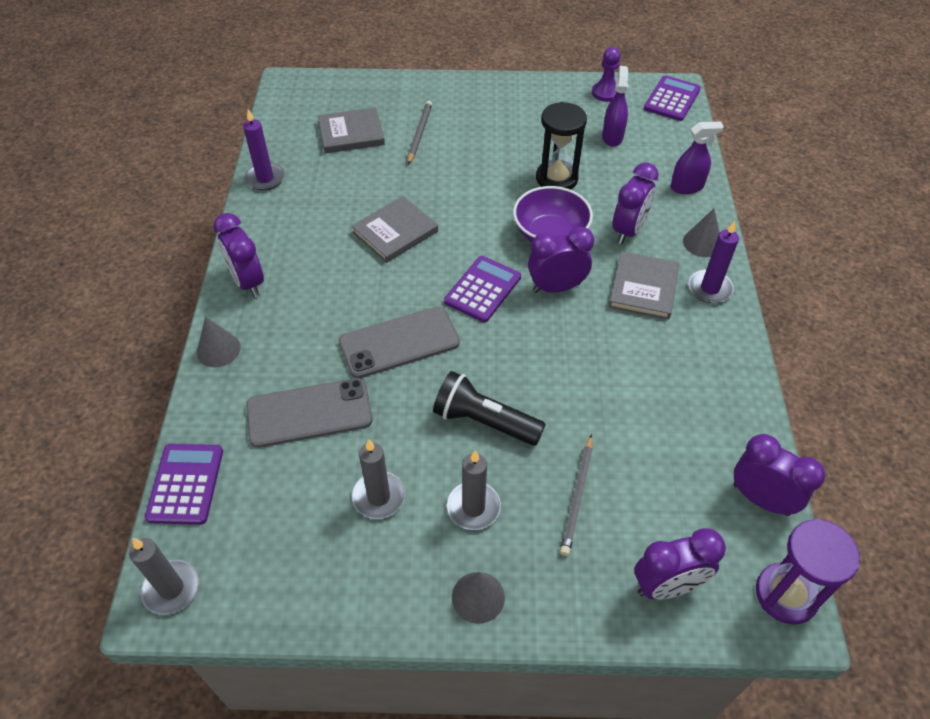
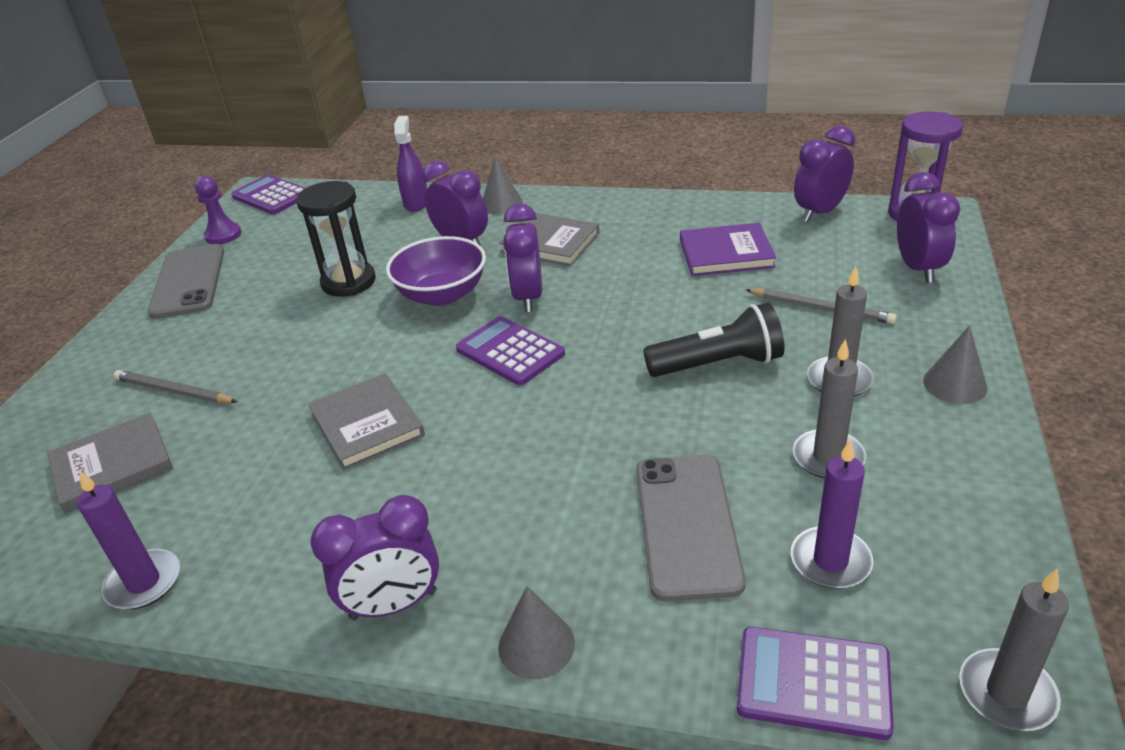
camera: 75 degrees left, 15 degrees down
(351, 133) = (112, 466): grey book -> grey book turned 60 degrees clockwise
(399, 342) = (578, 429): grey phone -> grey phone (188, 281)
(484, 421) = (718, 364): black flashlight -> black flashlight turned 135 degrees counterclockwise
(612, 137) = (304, 238): purple spray bottle -> none
(656, 419) = (726, 253): none -> purple book
(710, 288) = (565, 207): purple candle -> purple candle (830, 561)

